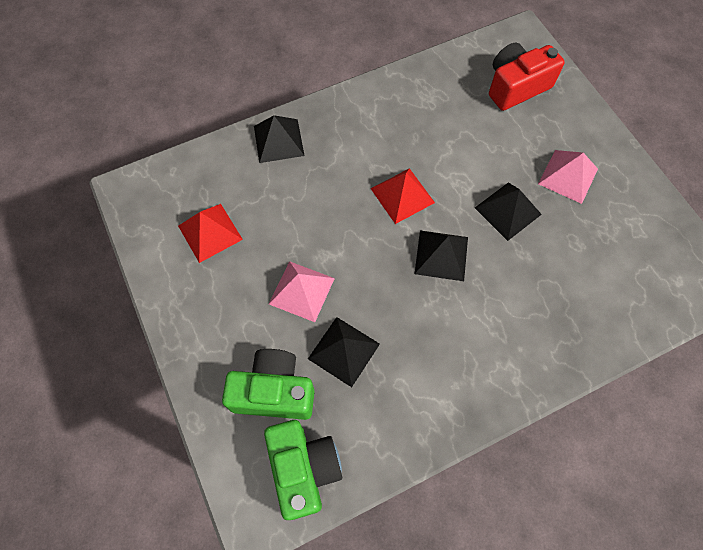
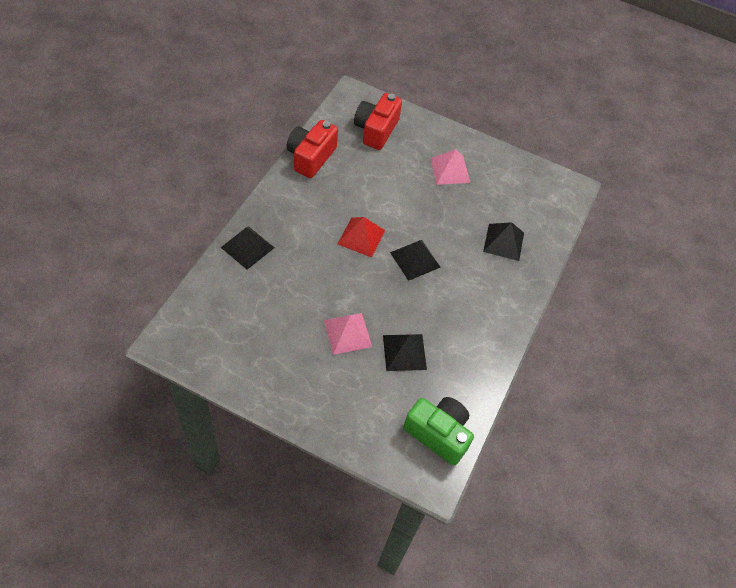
camera: 45 degrees left, 10 degrees down
(210, 232) = (252, 334): red pyramid -> none
(274, 392) = (382, 403): green camera -> none
(419, 81) = (311, 157): none -> red camera
(507, 211) = (432, 210): black pyramid -> black pyramid (503, 242)

